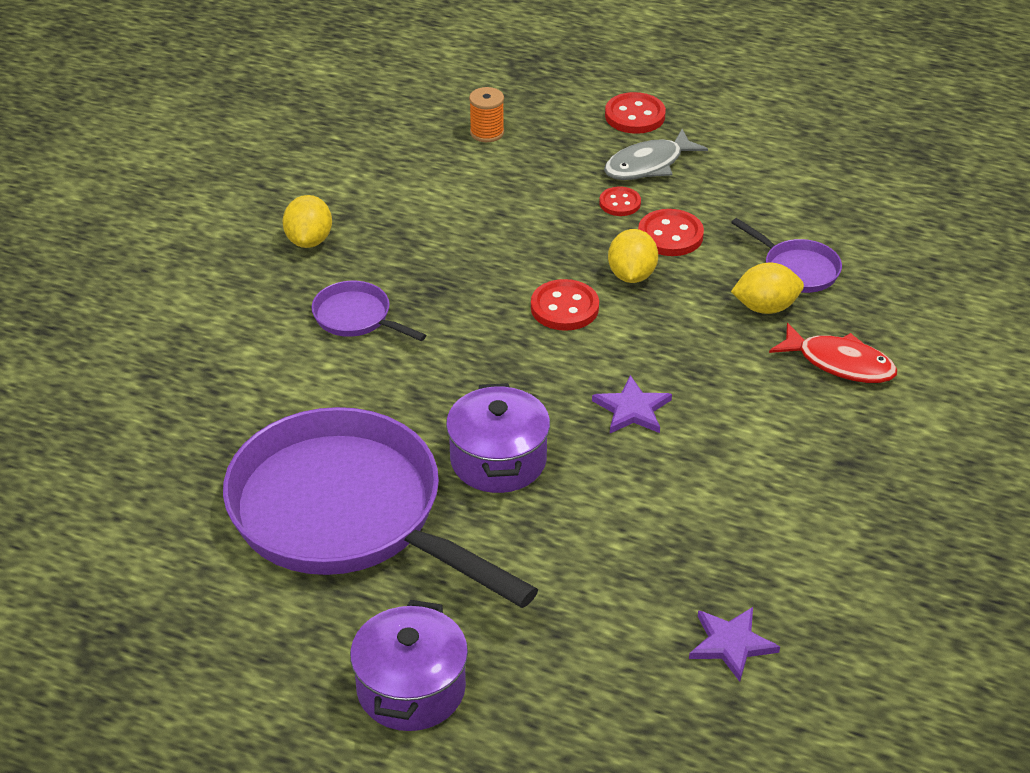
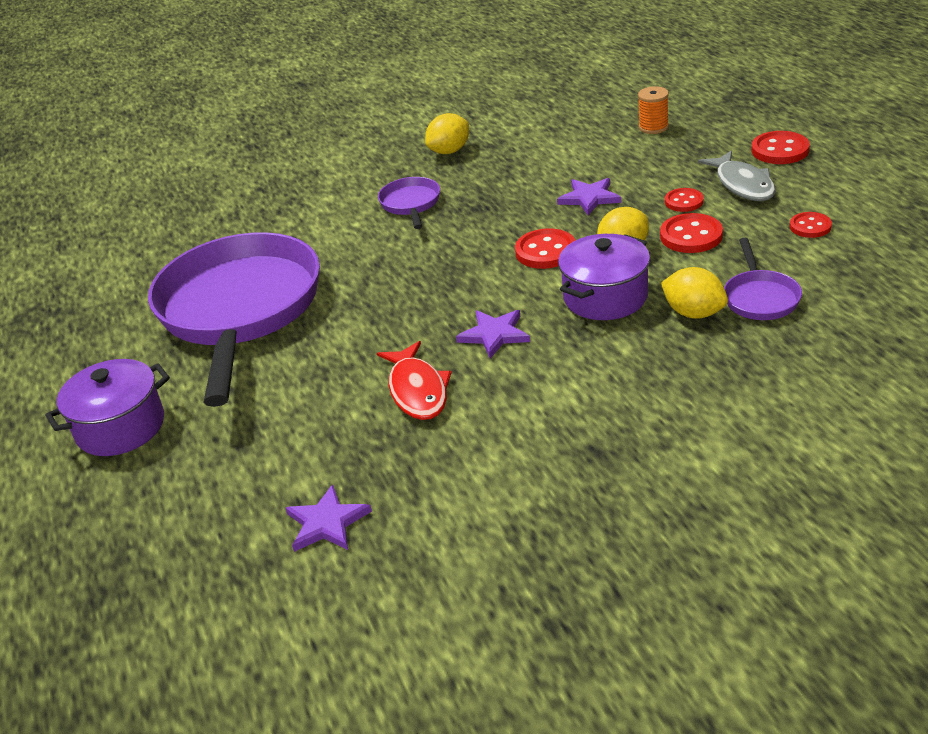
camera: 50 degrees right, 5 degrees down
(498, 460) = (365, 323): purple pot -> purple pot (605, 297)
(529, 235) = (589, 198): none -> purple star
(648, 165) = (742, 185): grey fish -> grey fish turned 120 degrees counterclockwise
(753, 184) = (810, 226): none -> red button
(840, 363) = (697, 378): red fish -> red fish (417, 391)

